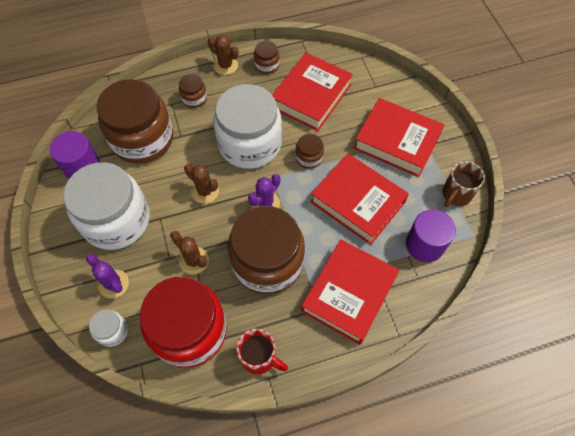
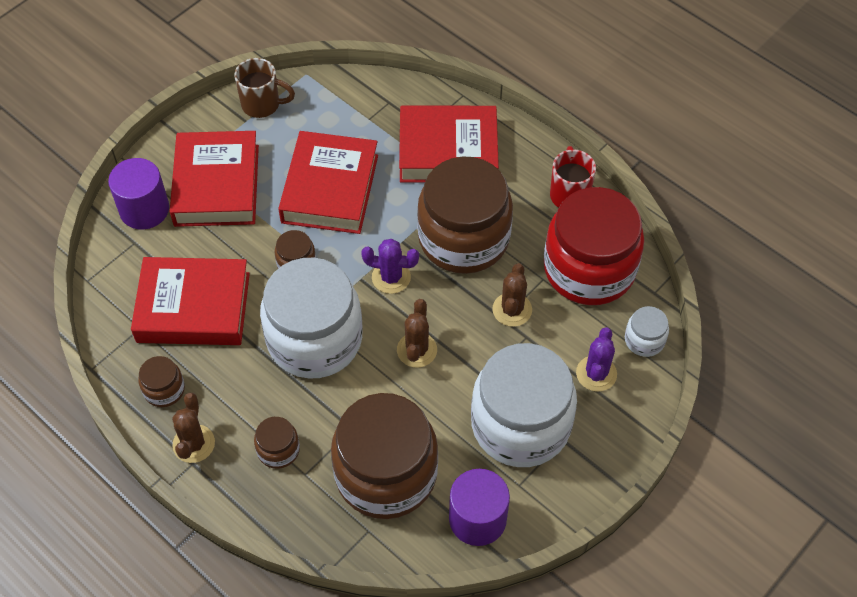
camera: 120 degrees left, 5 degrees down
(424, 244) = (346, 110): purple cylinder -> purple cylinder (144, 209)

